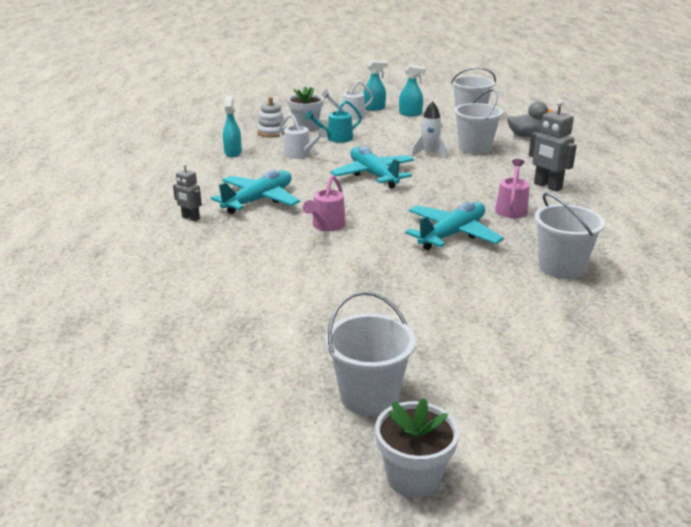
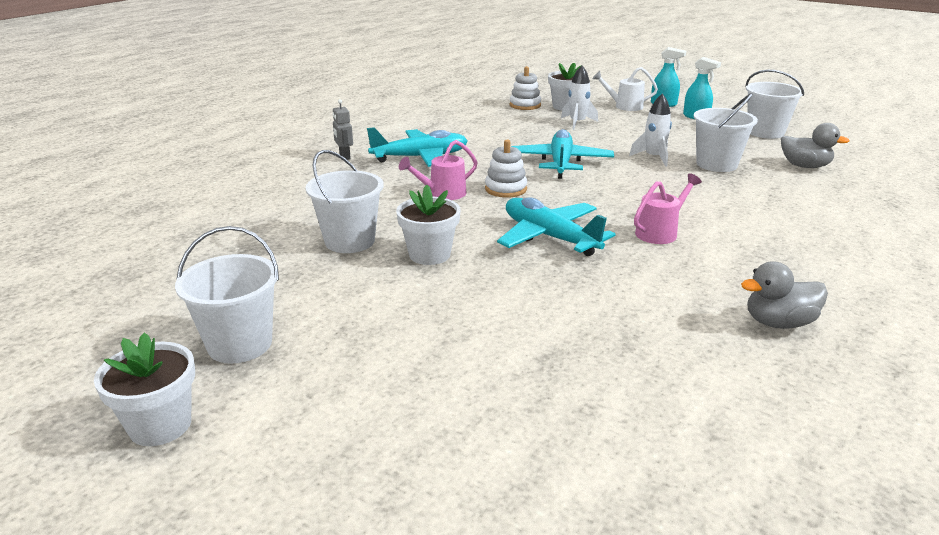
camera: 35 degrees right, 0 degrees up
(233, 153) = (463, 114): turquoise spray bottle -> none
(300, 155) = (520, 129): white watering can -> none
(335, 138) = (577, 123): turquoise watering can -> white rocket
(367, 207) = (506, 189): none -> white stacking toy
(393, 276) = (429, 254): none -> white flower pot
(452, 235) = (550, 237): turquoise plane -> turquoise plane turned 120 degrees counterclockwise
(547, 186) = (744, 223): grey robot -> none
(561, 267) = (618, 307): white bucket -> white bucket (349, 241)
(649, 245) = (778, 323): none -> grey duck

